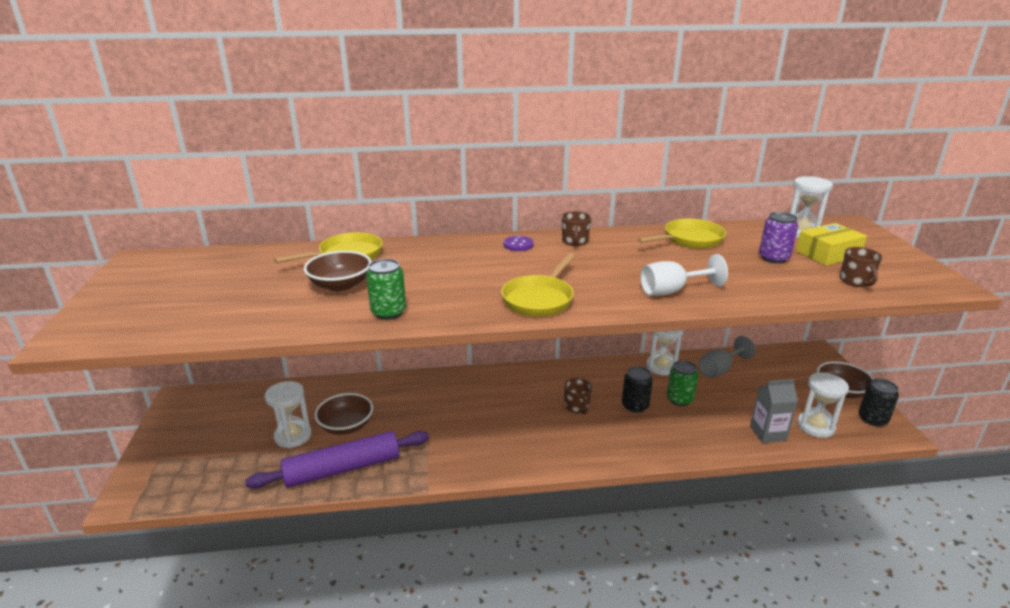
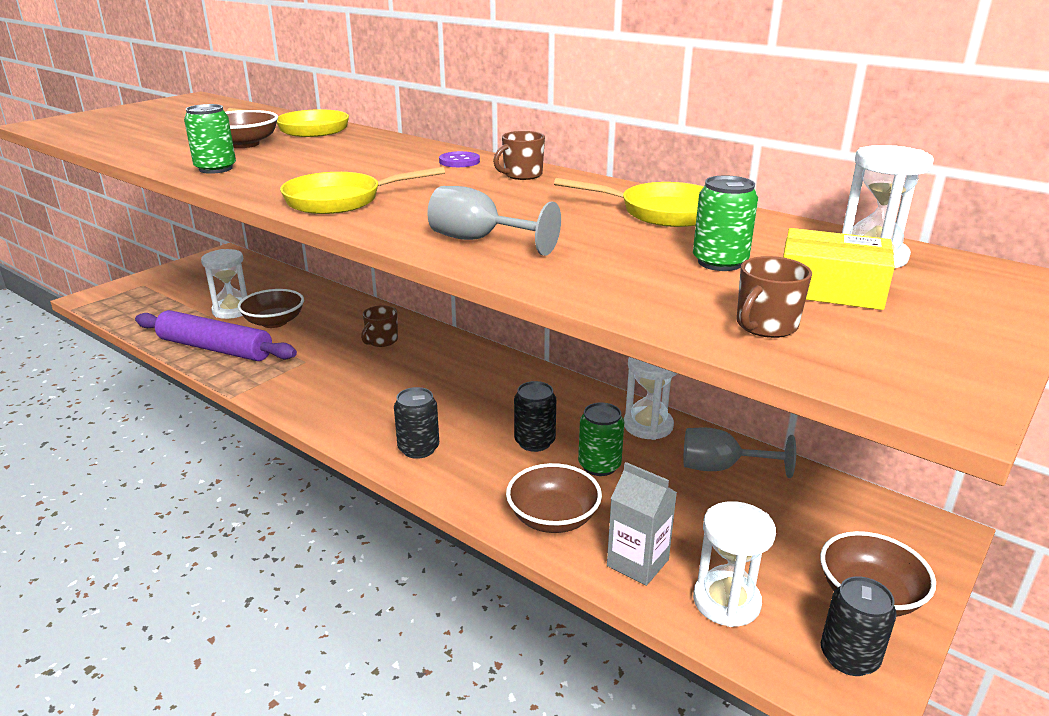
camera: 45 degrees right, 0 degrees up
(577, 407) = (474, 409): brown mug -> brown mug (381, 341)
(594, 446) = (418, 448): none -> black can
(672, 291) = (479, 240): white goblet -> grey goblet
(709, 437) = (553, 518): none -> brown bowl
(773, 258) = (719, 262): purple can -> green can

